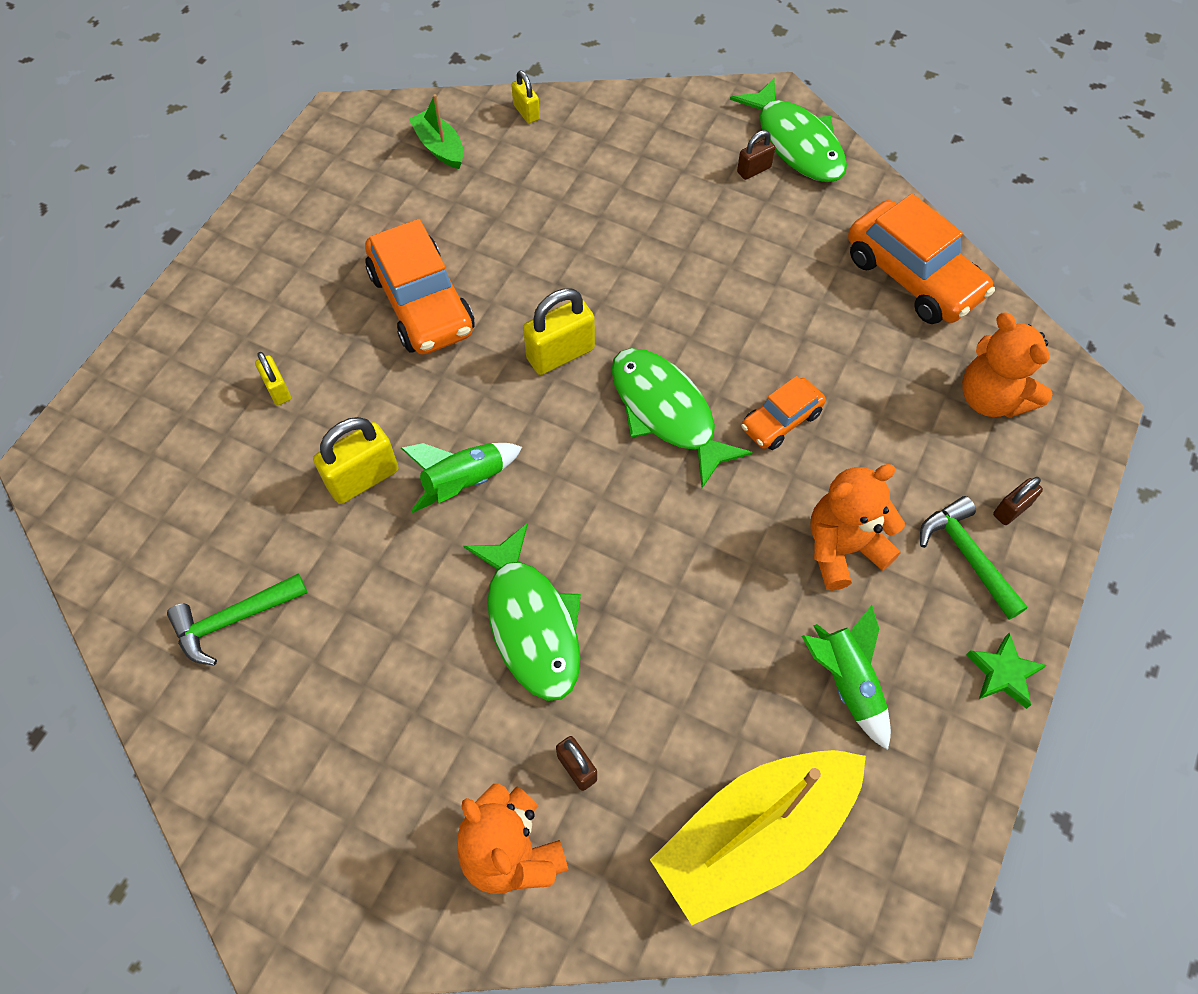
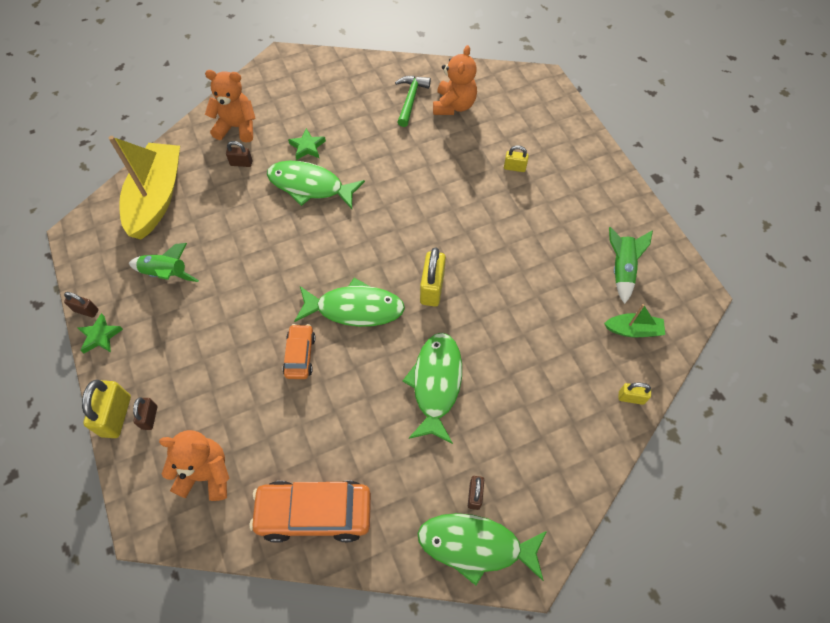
camera: 130 degrees right, 0 degrees up
(363, 478) = (436, 171): yellow padlock -> yellow padlock (116, 416)
(422, 303) = (518, 251): orange car -> none
(460, 694) = (307, 147): none -> green star
(464, 483) = (398, 204): green rocket -> green rocket (621, 269)
(676, 270) = (436, 384): none -> green fish
(843, 548) = (215, 324): orange teddy bear -> orange teddy bear (454, 105)
(967, 555) = (155, 373): green hammer -> none
(998, 733) = (86, 310): none -> brown padlock

